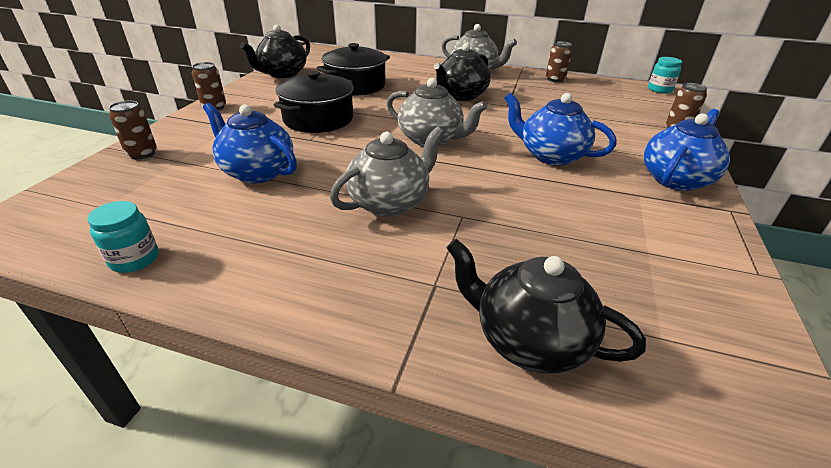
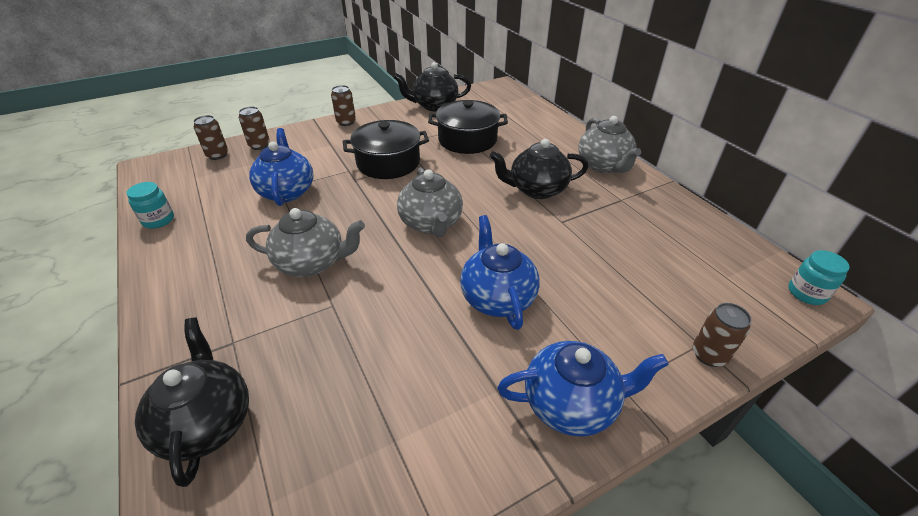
camera: 45 degrees right, 5 degrees up
(555, 79) = (679, 214): brown can -> brown can (217, 155)

